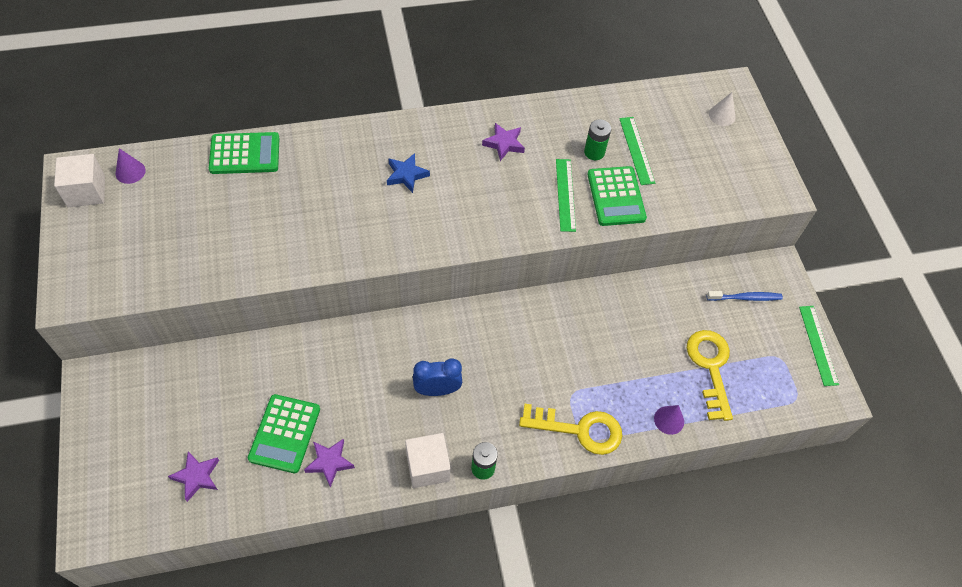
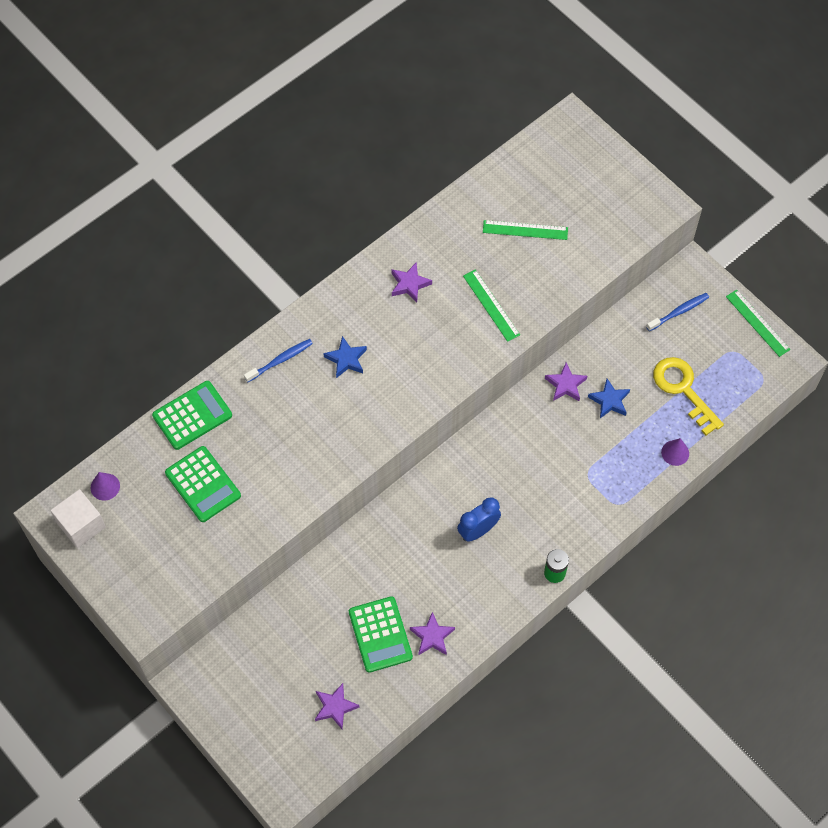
camera: 25 degrees left, 5 degrees up
(350, 148) = (280, 360): none -> blue toothbrush
(428, 467) = (511, 596): white cube -> none
(579, 429) = (610, 500): yellow key -> none
(594, 152) = (491, 251): green battery -> none
(600, 306) = (565, 385): none -> purple star
(616, 196) = (534, 284): green calculator -> green calculator (203, 484)
(633, 341) = (609, 401): none -> blue star
(636, 150) = (525, 230): green ruler -> green ruler turned 45 degrees counterclockwise
(722, 115) = (577, 156): white cone -> none

